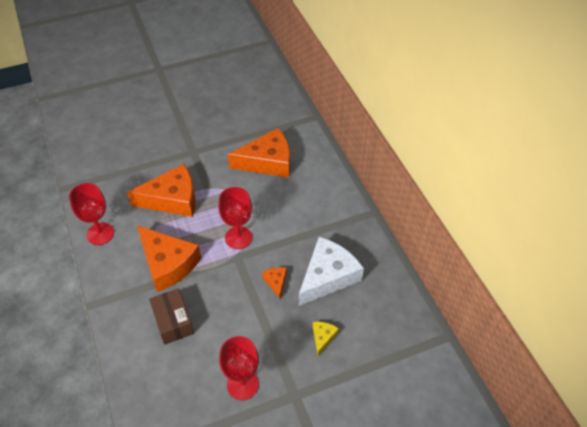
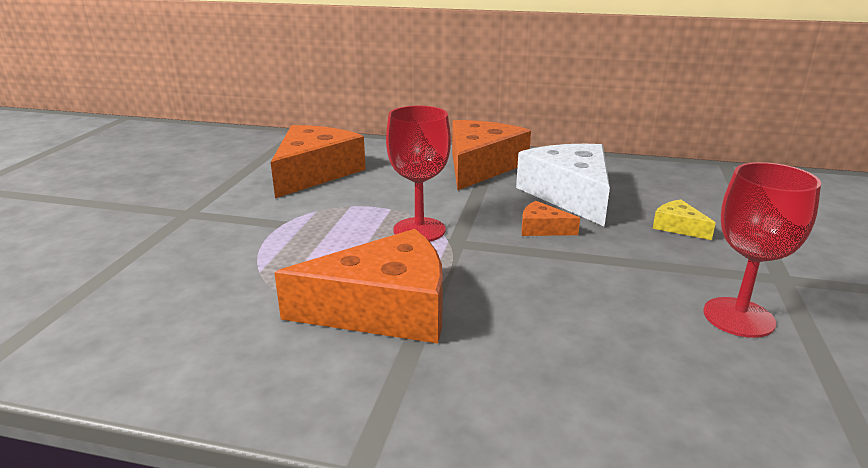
camera: 55 degrees left, 25 degrees down
(100, 234) = (183, 368): red goblet -> none
(172, 199) = (247, 259): orange cheese -> orange cheese (481, 166)
(173, 322) = (533, 347): brown box -> none

